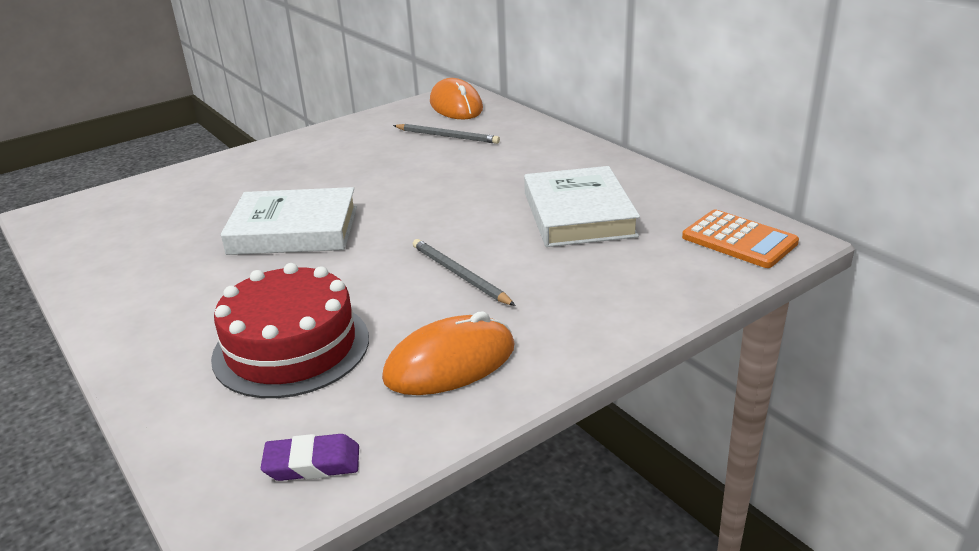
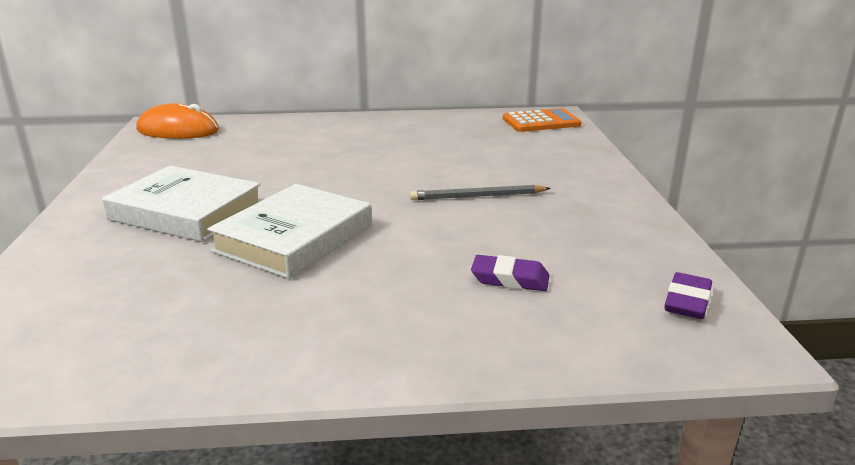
camera: 60 degrees left, 5 degrees down
(291, 347) = (510, 279): red cake -> purple eraser
(447, 136) = (232, 146): grey pencil -> none
(450, 363) = (596, 227): orange mouse -> none
(578, 214) = (445, 145): white book -> white book (186, 212)

